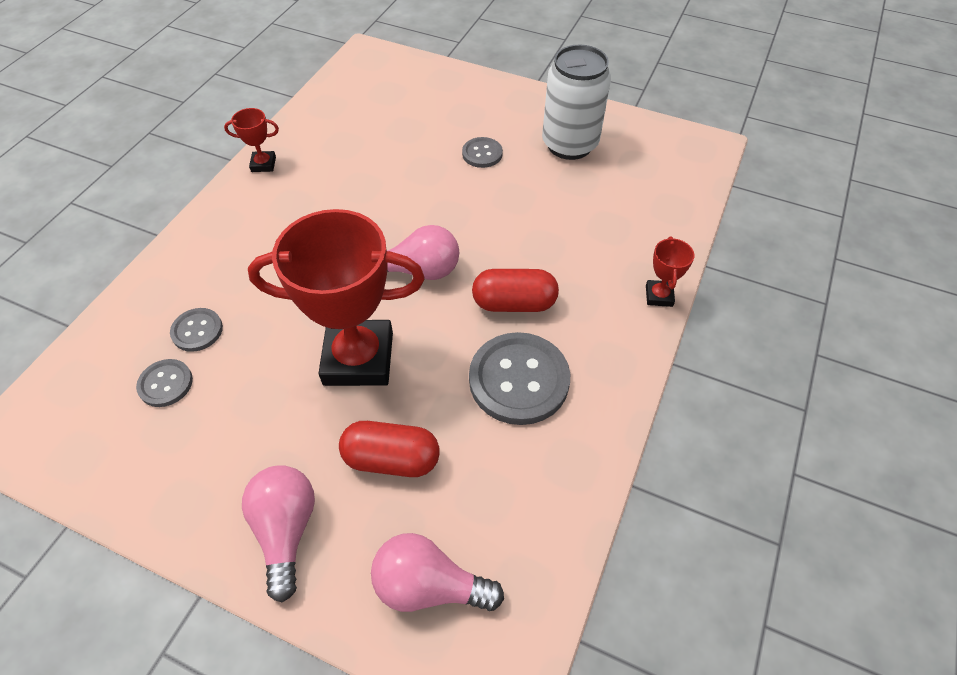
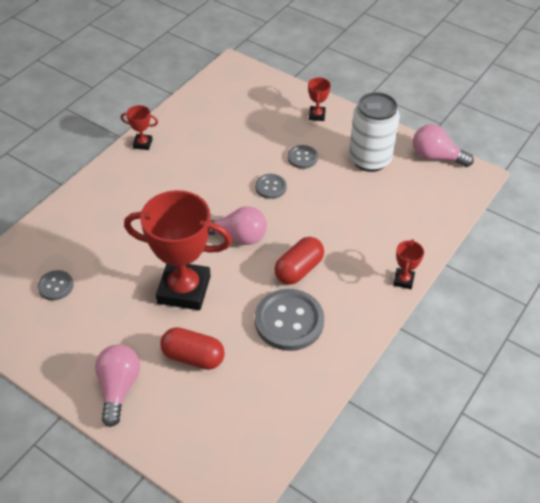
camera: 10 degrees right, 5 degrees down
(197, 331) = (80, 255): grey button -> grey button (270, 187)
(429, 585) = (201, 435): pink light bulb -> pink light bulb (436, 157)
(487, 99) = (317, 115): none -> red trophy
(514, 303) = (299, 269): red capsule -> red capsule turned 60 degrees counterclockwise

